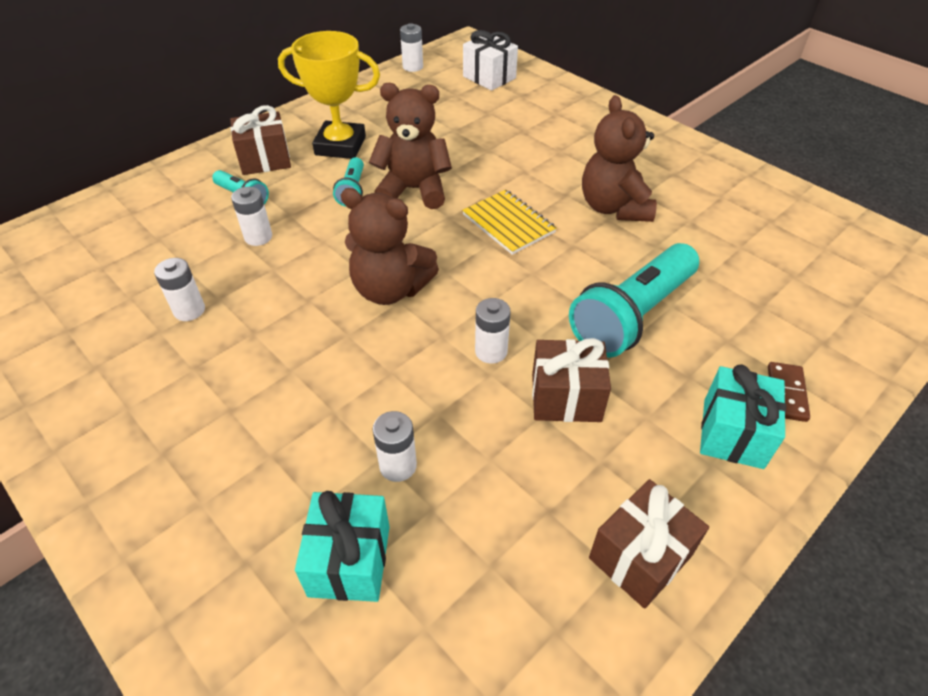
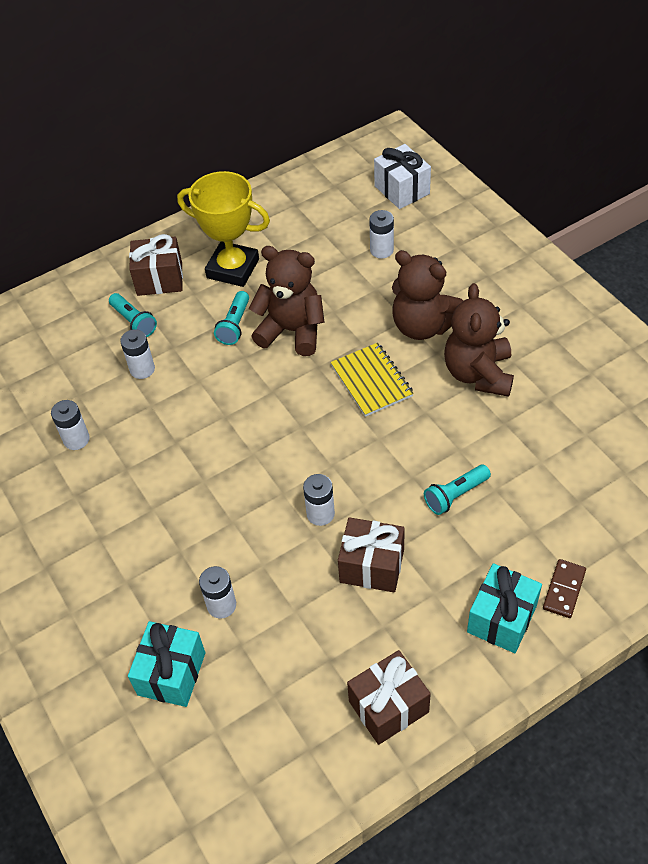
camera: 15 degrees right, 5 degrees up
(390, 289) = (248, 440): brown teddy bear -> brown teddy bear (423, 326)
(413, 67) = (325, 168): white battery -> white battery (381, 250)
(632, 315) = (455, 495): turquoise flashlight -> turquoise flashlight, size x0.49

